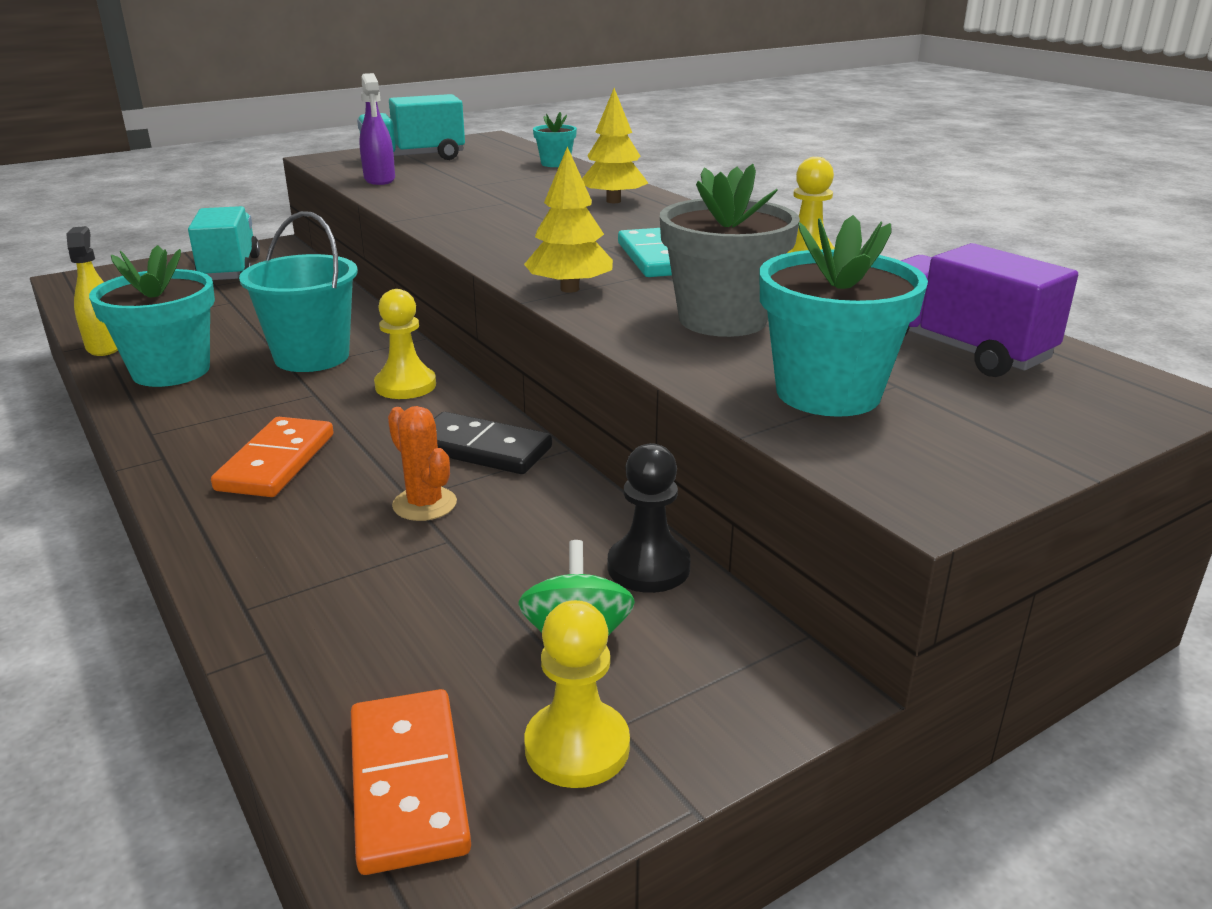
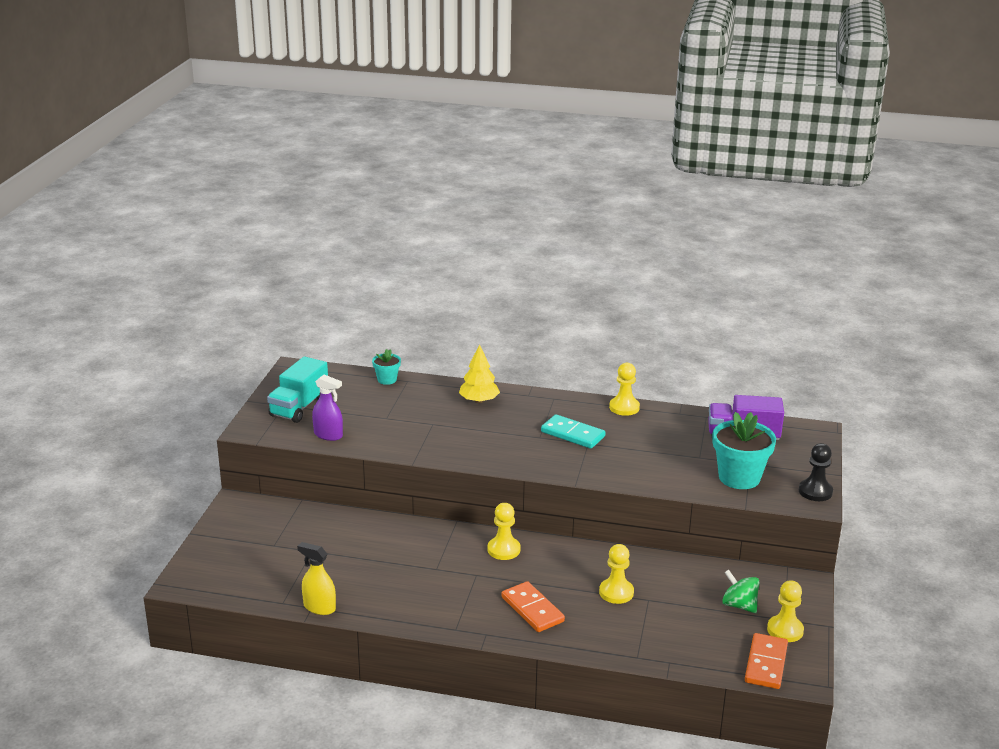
camera: 45 degrees left, 0 degrees up
(171, 371) = (387, 600): turquoise flower pot -> none
(230, 270) = (256, 531): turquoise truck -> none
(312, 357) = (431, 558): turquoise bucket -> none
(407, 783) = (765, 664): orange domino -> orange domino turned 75 degrees clockwise
(424, 504) = (616, 592): orange cactus -> yellow pawn
(482, 449) = (590, 560): black domino -> none
(569, 289) = (577, 470): yellow tree -> none
(648, 567) = (718, 571): black pawn -> black pawn (815, 491)
(722, 319) = (656, 459): grey flower pot -> none

